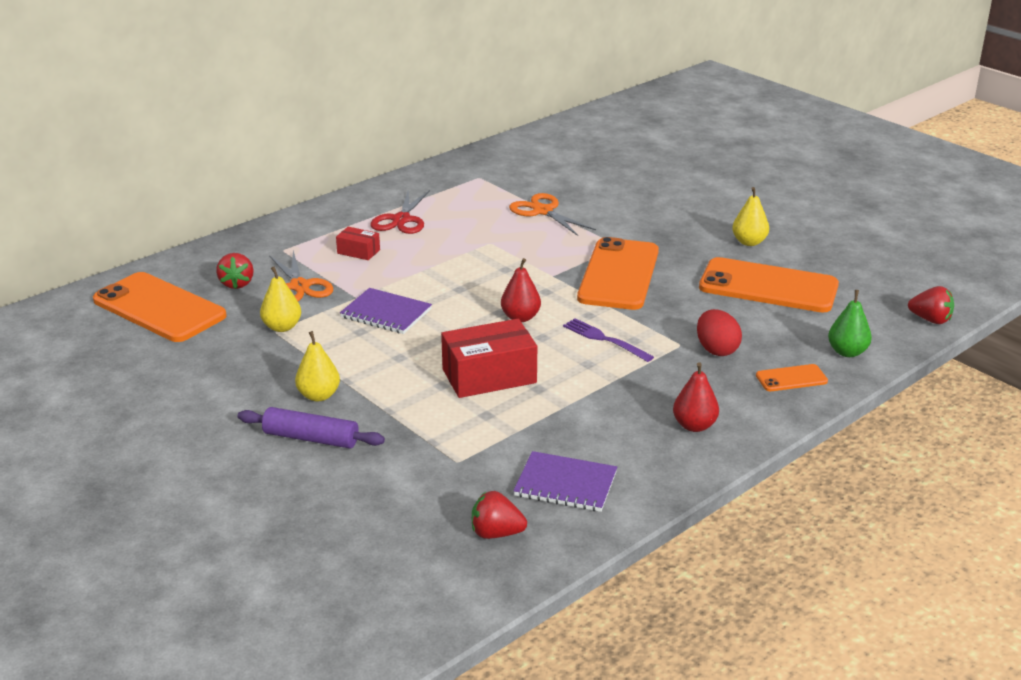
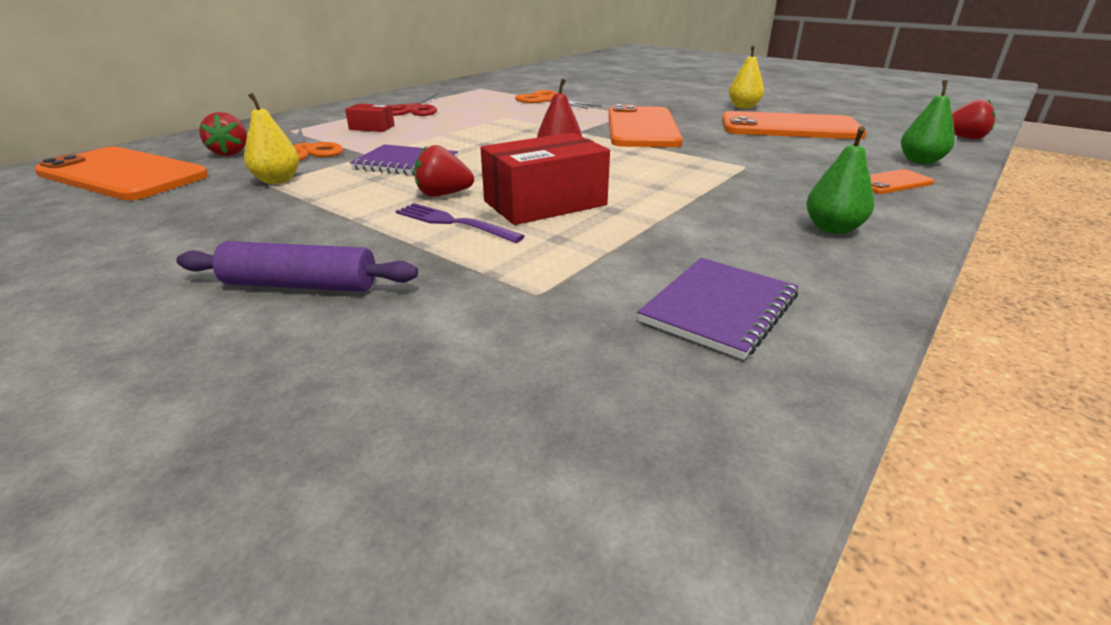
camera: 10 degrees left, 0 degrees up
(319, 395) = (318, 236): yellow pear -> none
(496, 533) = (651, 398): red strawberry -> red strawberry (443, 194)
(565, 484) = (719, 309): purple notebook -> purple notebook turned 60 degrees counterclockwise
(605, 339) = (662, 168): purple fork -> purple fork (453, 223)
(694, 426) = (832, 229): red pear -> green pear
(716, 350) = (787, 167): red egg -> none

